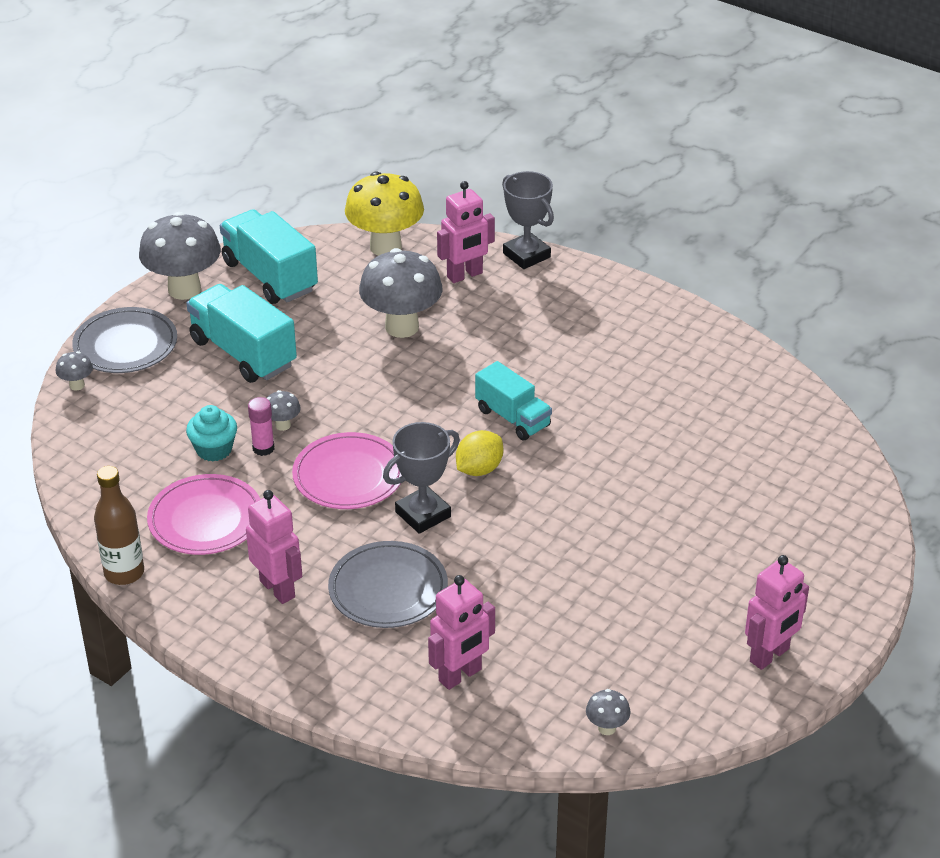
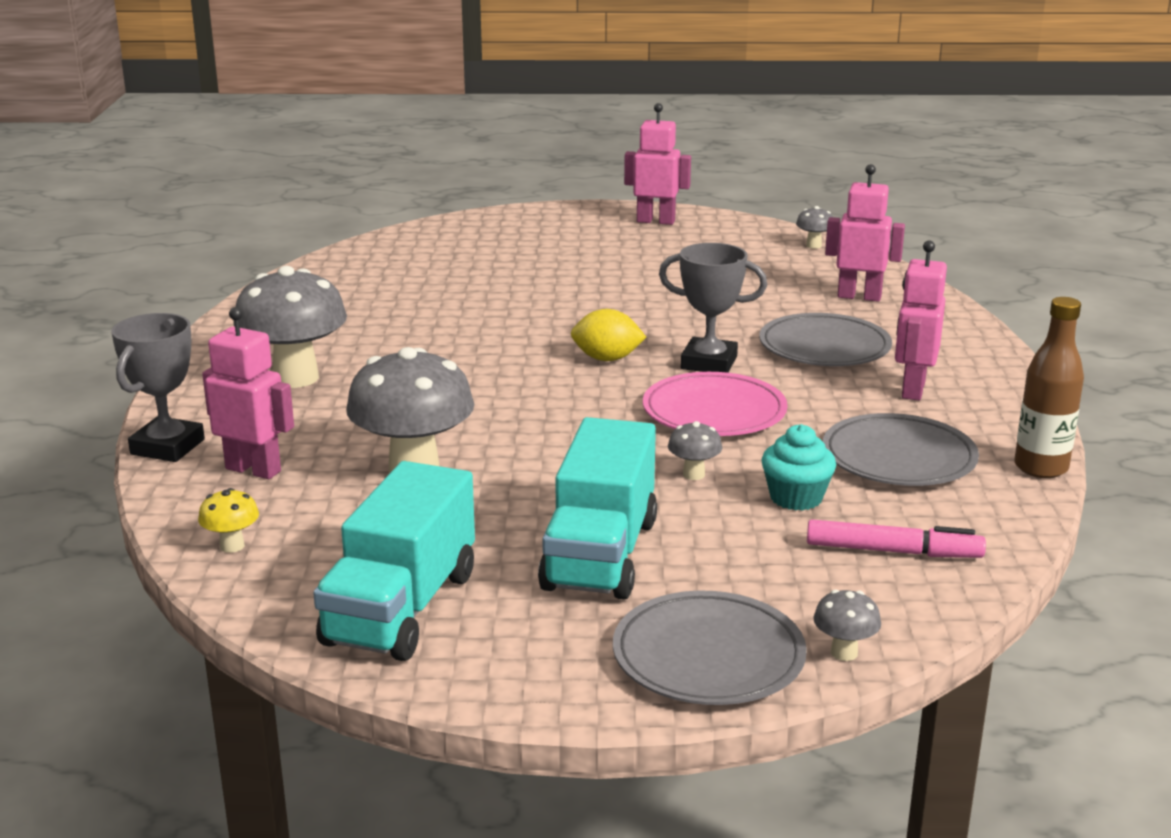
camera: 125 degrees left, 15 degrees down
(125, 452) = (893, 551): none -> pink marker
(184, 289) = (516, 670): grey mushroom -> grey mushroom (296, 378)
(205, 519) = (899, 458): pink plate -> grey plate
(263, 448) = (747, 470): pink glue stick -> none
(385, 247) = (232, 546): yellow mushroom -> yellow mushroom, size x0.43
(513, 418) = (505, 367): turquoise truck -> none

